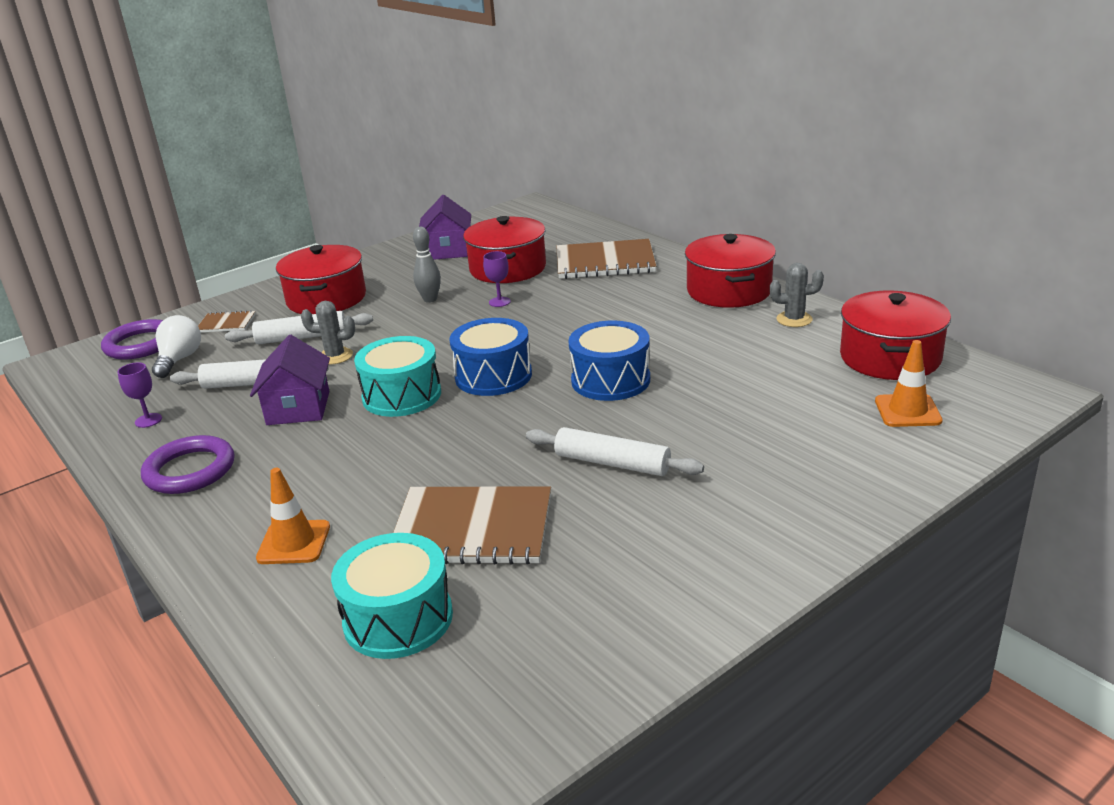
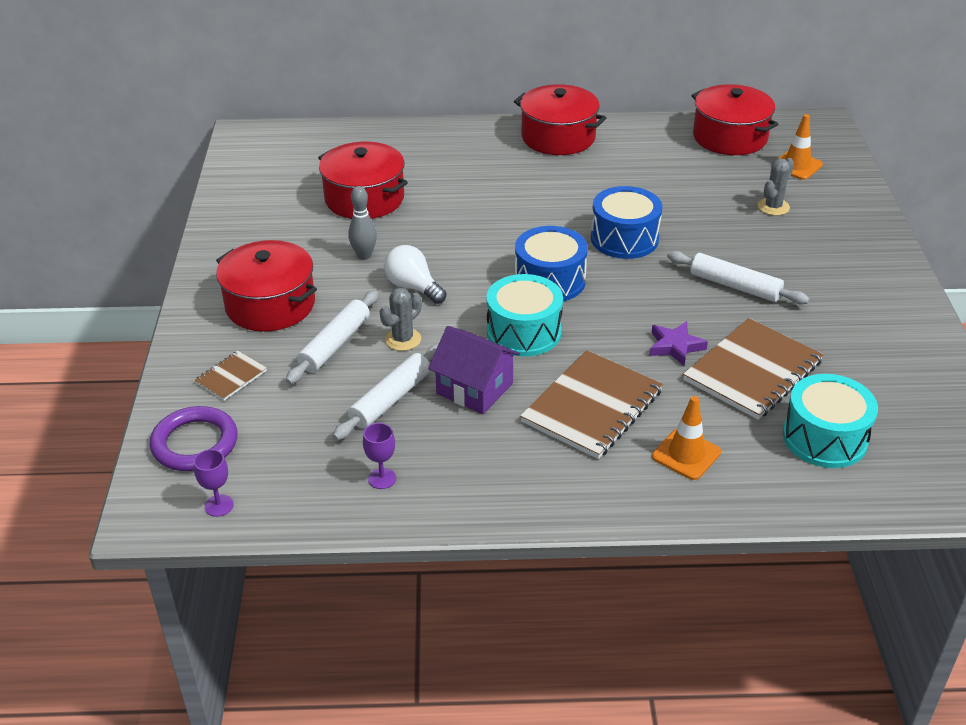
camera: 55 degrees left, 10 degrees up
(179, 360) = (273, 427): white light bulb -> white light bulb (413, 287)
(190, 470) = (511, 477): purple ring -> none
(448, 250) = (272, 208): purple house -> none
(464, 471) = (675, 346): none -> purple star
(499, 302) = (424, 228): purple goblet -> purple goblet (219, 505)
(605, 262) = (427, 156): brown notebook -> brown notebook (592, 406)
(612, 463) = (735, 286): white rolling pin -> white rolling pin turned 60 degrees clockwise
(794, 319) = (636, 138): grey cactus -> grey cactus (773, 207)

